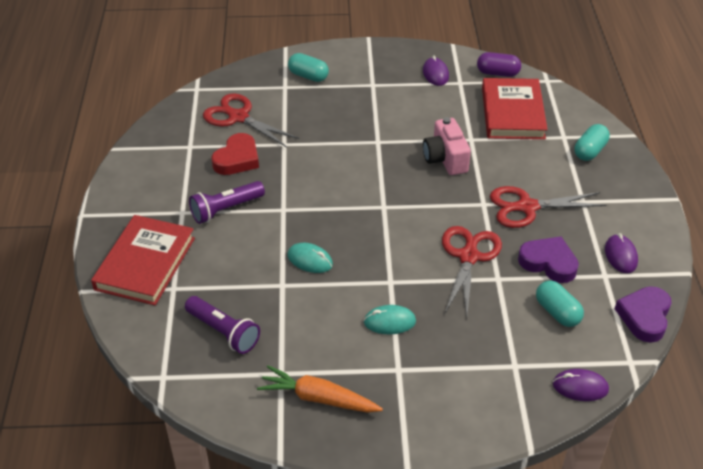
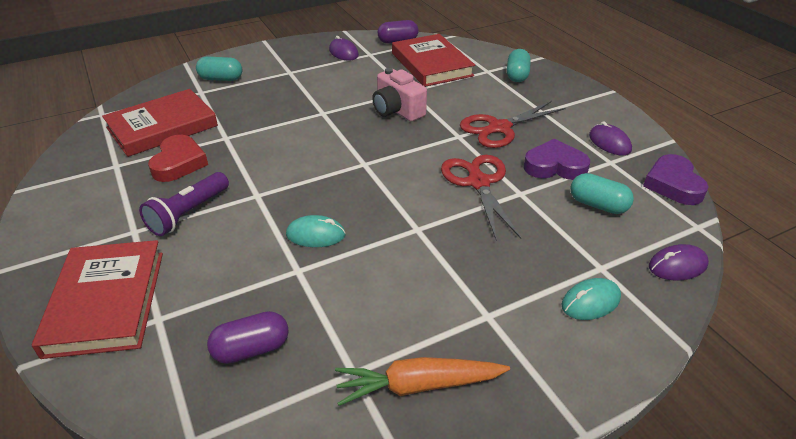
camera: 25 degrees left, 5 degrees down
(223, 332) = (251, 349): purple flashlight -> purple capsule
(238, 117) = (162, 127): red scissors -> red book
(389, 322) = (443, 269): turquoise mouse -> turquoise mouse (590, 302)

